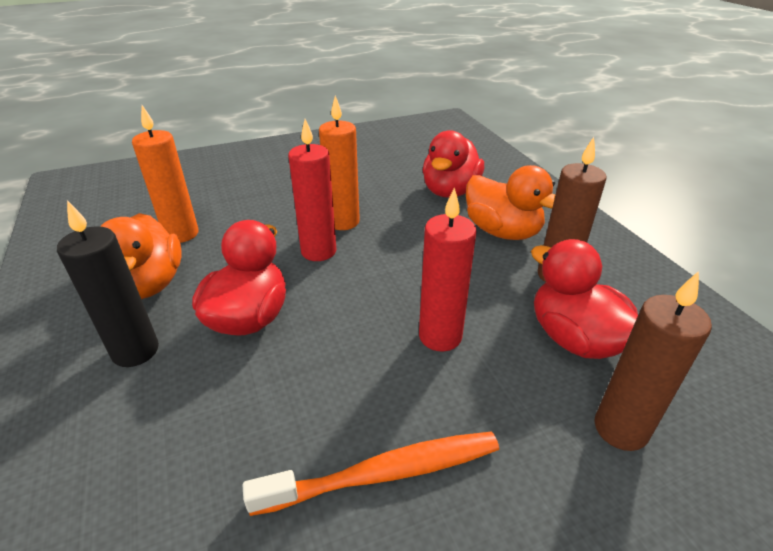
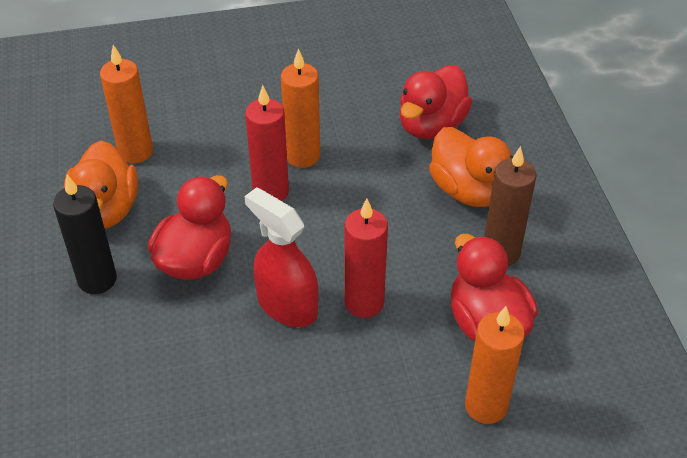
camera: 10 degrees right, 10 degrees up
(357, 349) = (287, 305): none -> red spray bottle
(384, 473) = (286, 410): orange toothbrush -> none
(620, 429) = (486, 406): brown candle -> orange candle

